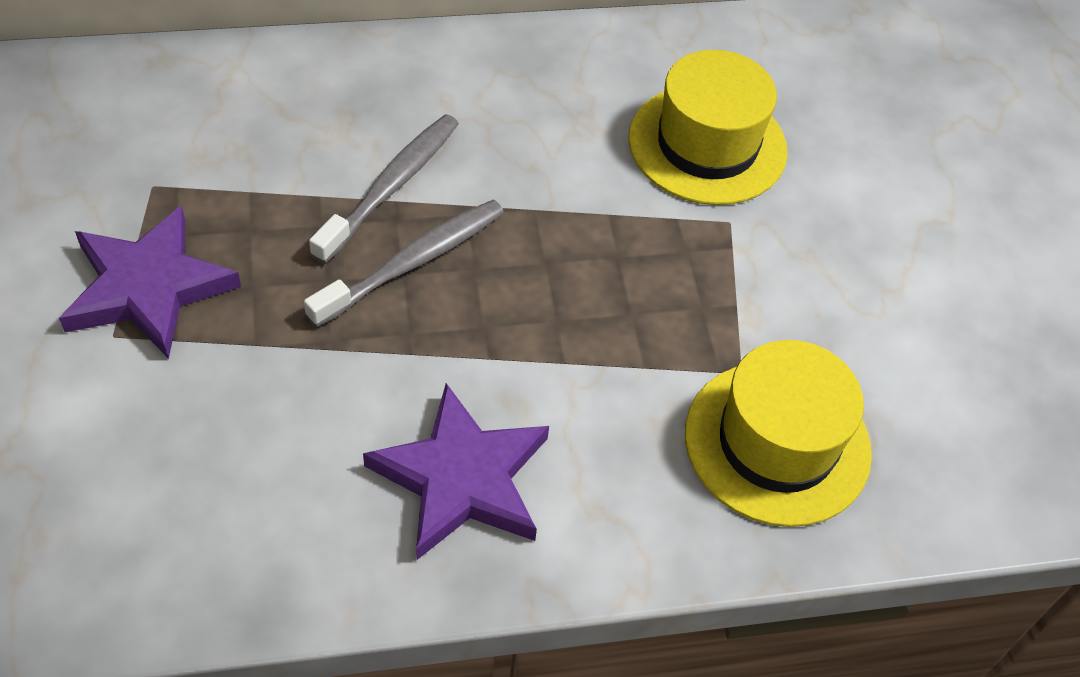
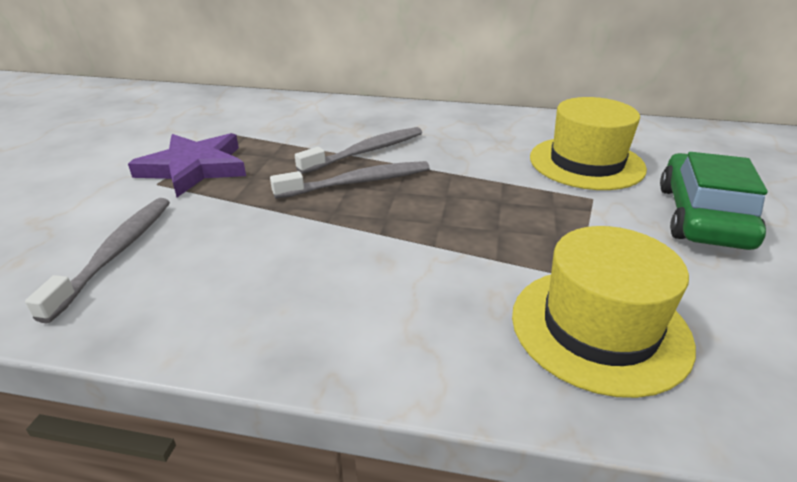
camera: 25 degrees right, 20 degrees down
(164, 486) = (116, 253): none -> grey toothbrush
(461, 478) = (317, 293): purple star -> none
(861, 228) = (702, 216): none -> green car

